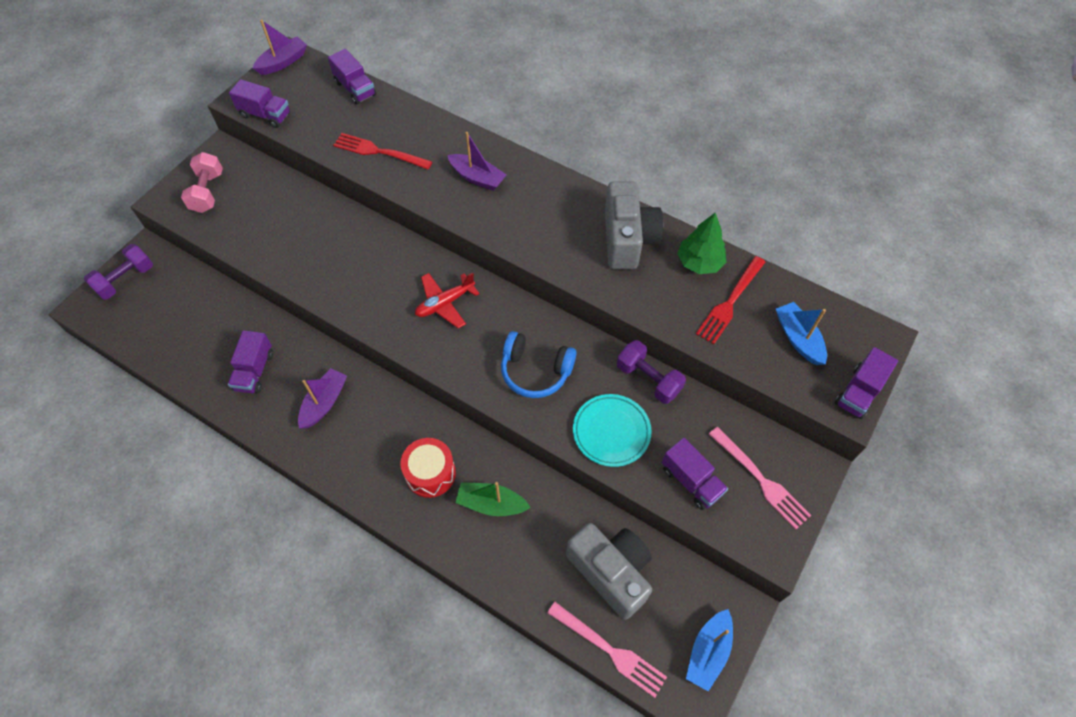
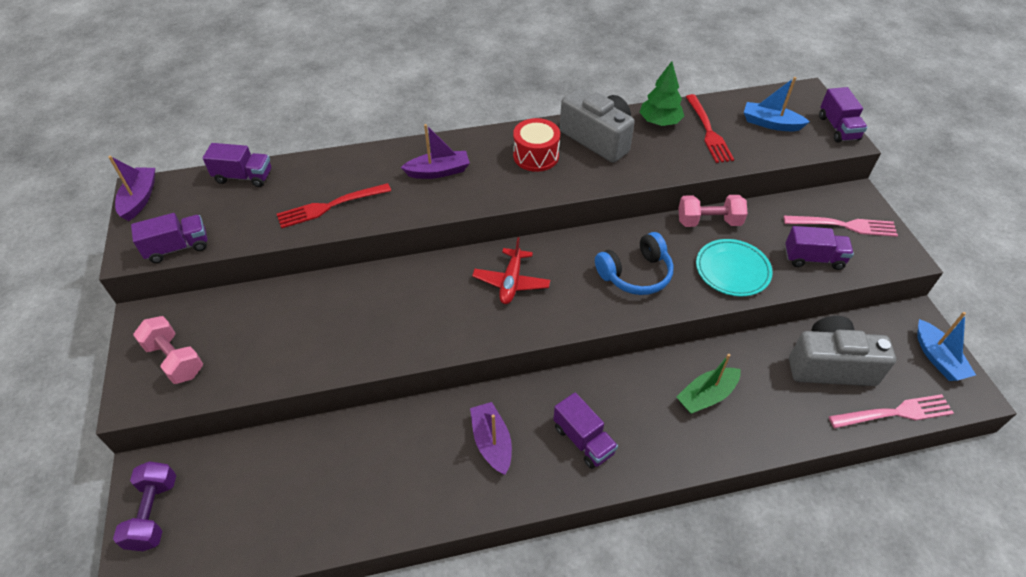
camera: 45 degrees left, 10 degrees down
(255, 371) = (397, 473): purple truck -> purple truck (583, 440)
(430, 473) = (639, 416): red drum -> red drum (536, 156)
(648, 379) = (708, 222): purple dumbbell -> pink dumbbell

